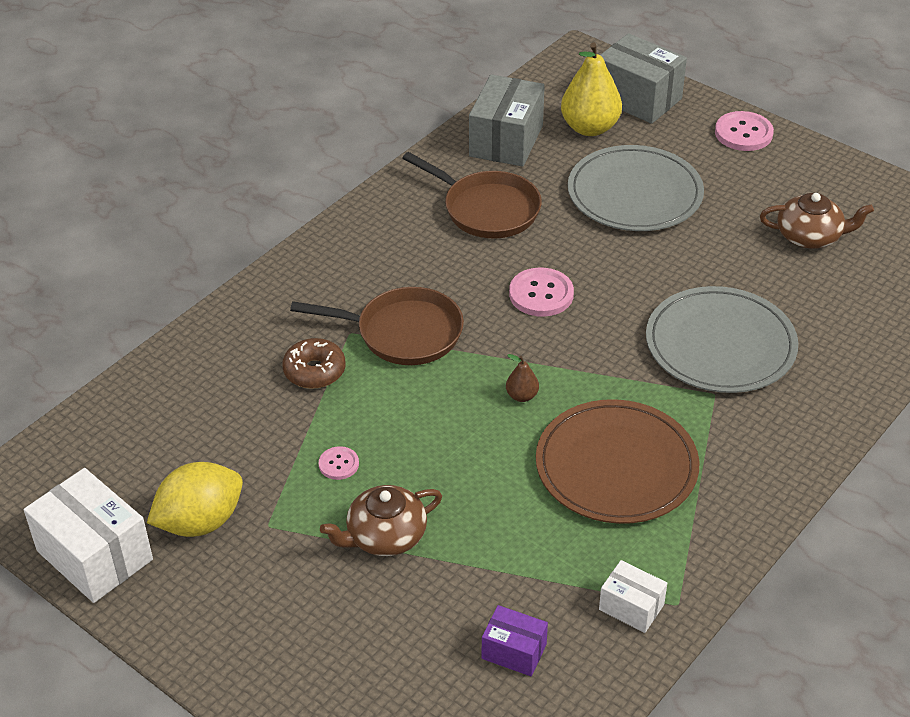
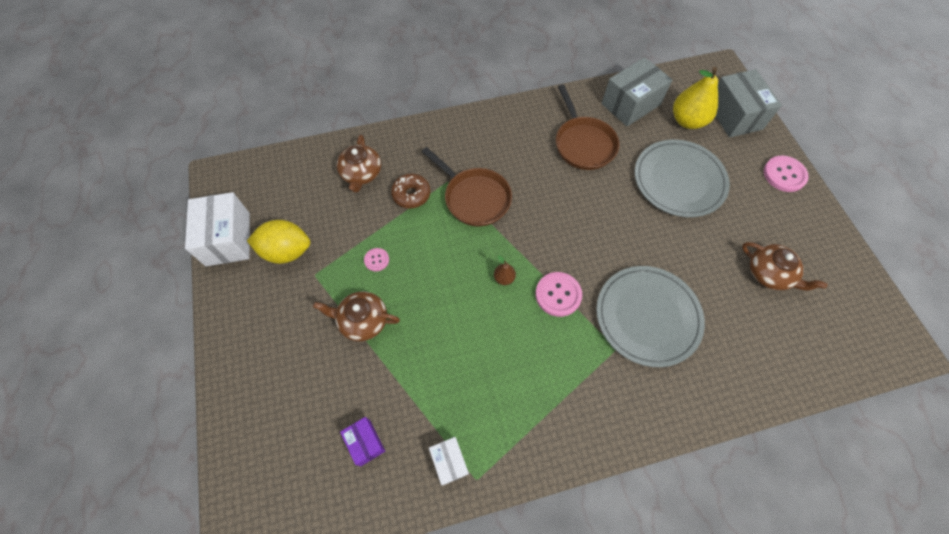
camera: 35 degrees right, 20 degrees up
(219, 383) = (361, 173): none -> brown teapot
(541, 294) = (569, 217): pink button -> pink button (558, 295)
(616, 466) = (518, 360): brown plate -> none

